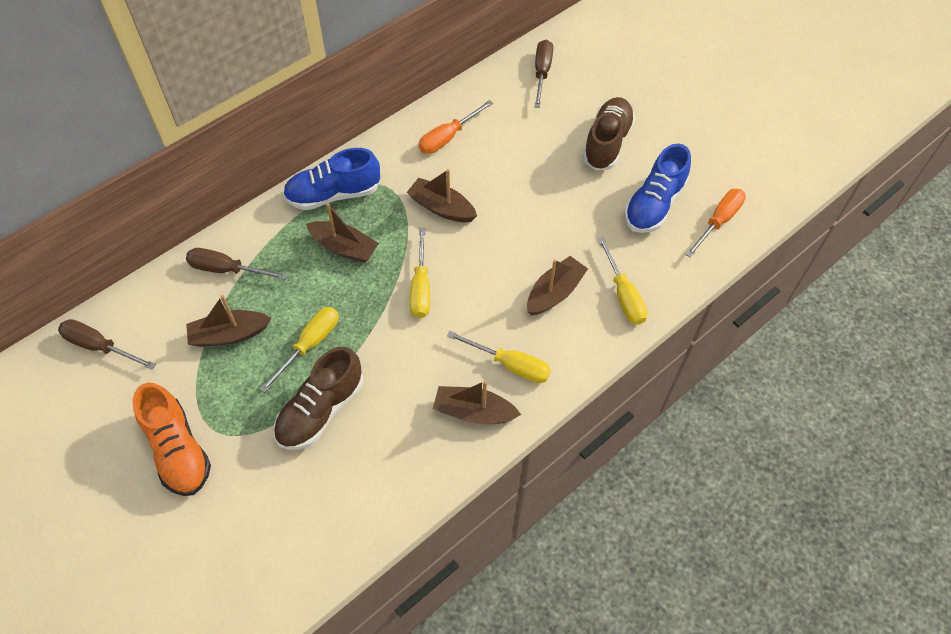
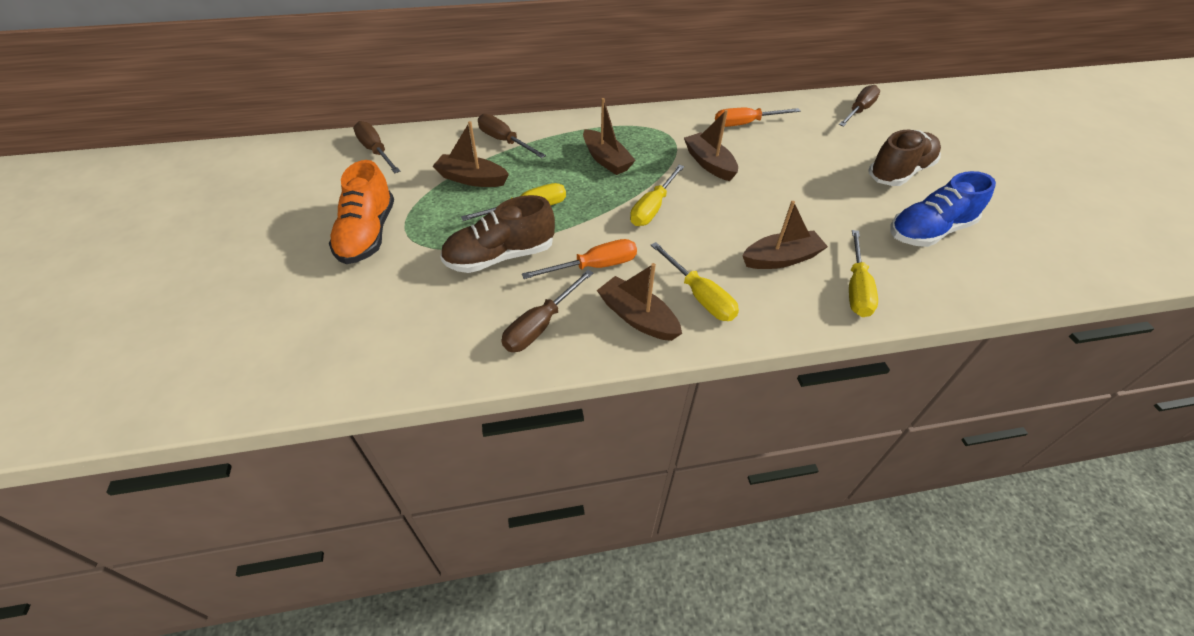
camera: 30 degrees right, 10 degrees down
(333, 194) = (623, 127): blue shoe -> none
(402, 461) = (540, 325): none -> brown screwdriver
(718, 221) = (1001, 269): orange screwdriver -> orange screwdriver (594, 266)

